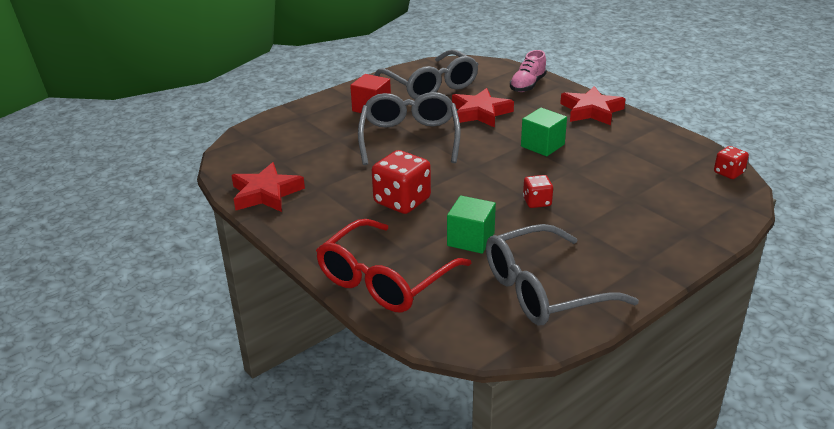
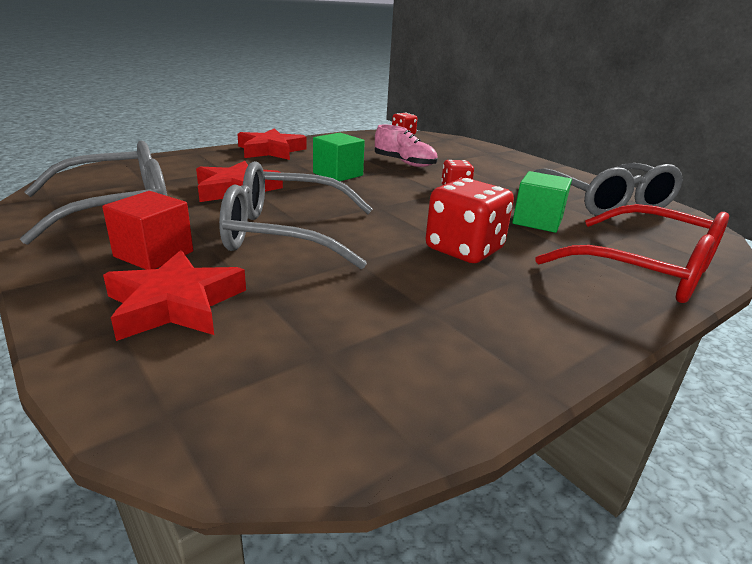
camera: 90 degrees left, 5 degrees down
(266, 193) = (455, 372): red star -> red star (175, 304)
(527, 85) = (181, 163): pink shoe -> pink shoe (404, 163)

